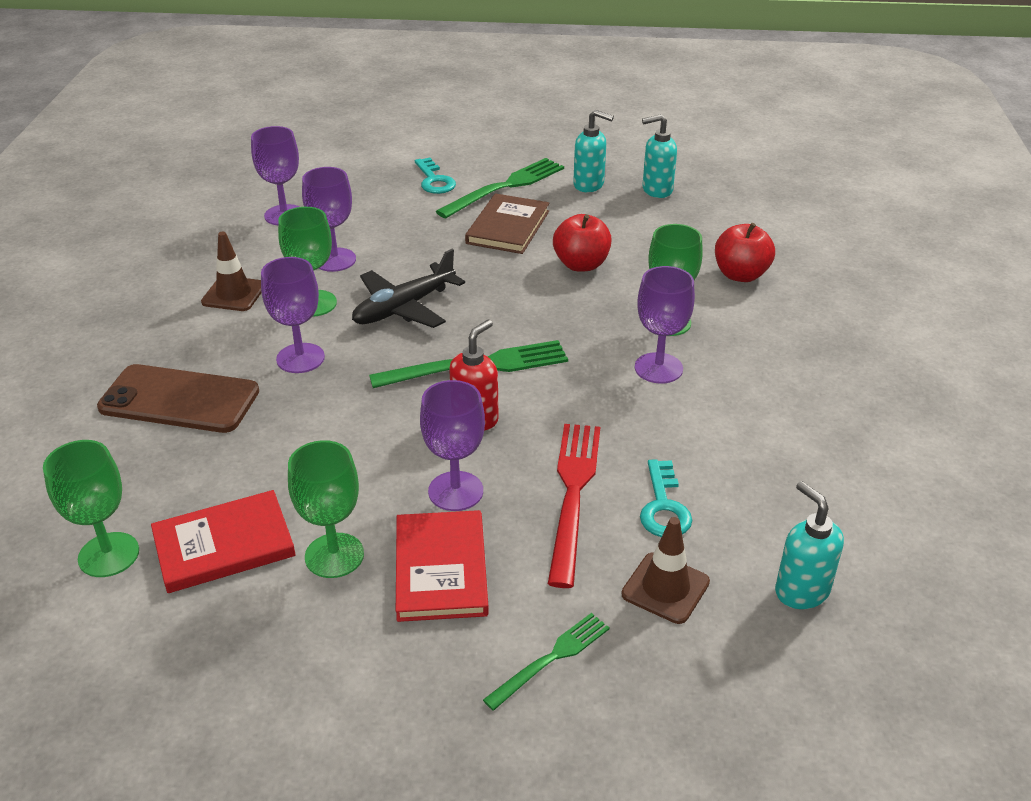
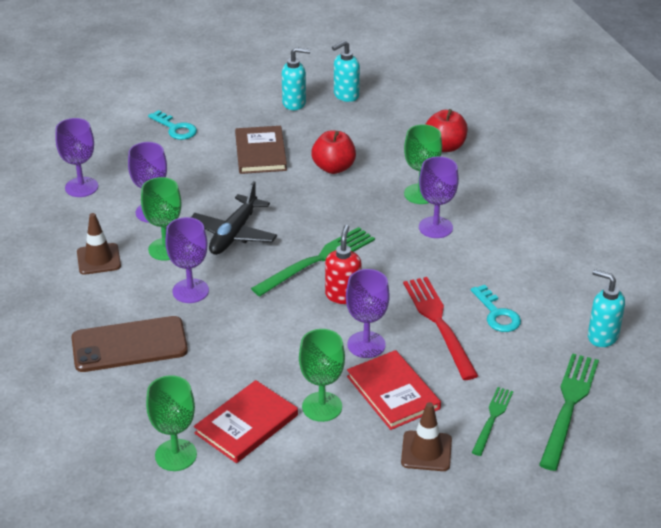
camera: 25 degrees left, 0 degrees up
(505, 187) = (234, 120): green fork -> green fork (569, 406)
(665, 588) = (528, 360): brown traffic cone -> brown traffic cone (426, 451)

